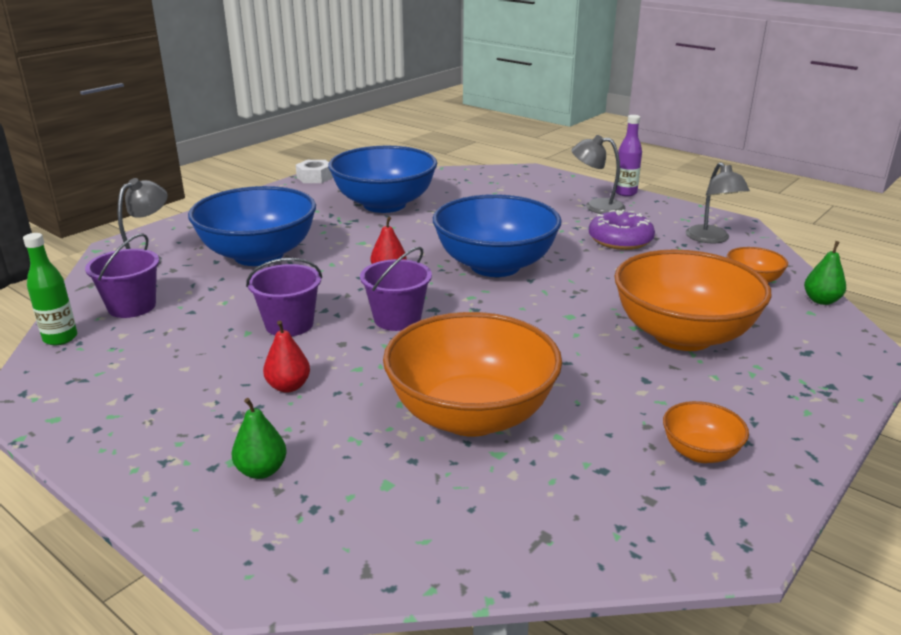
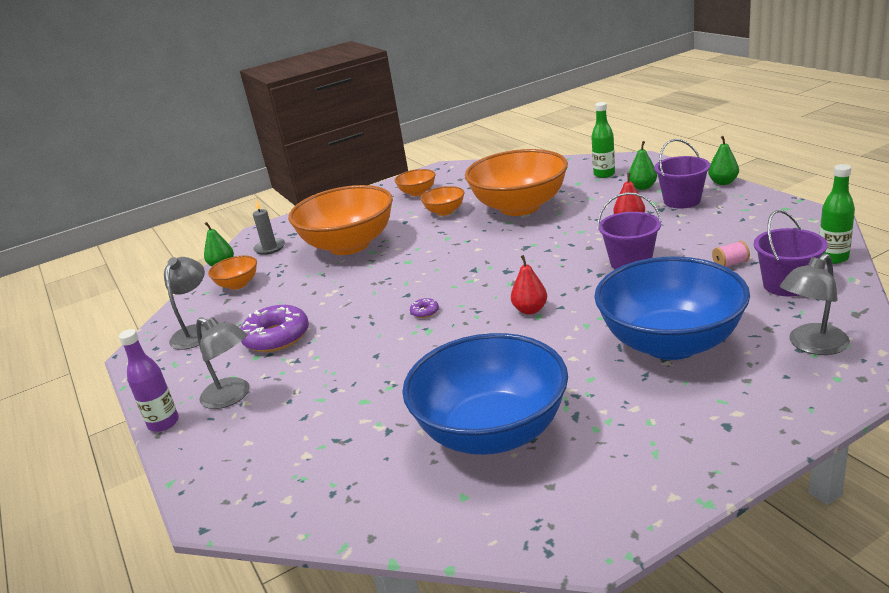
camera: 155 degrees left, 0 degrees up
(113, 485) = (723, 182): none -> green pear
(176, 327) = (730, 264): none -> pink spool
(315, 177) = (590, 543): white nut -> none
(337, 514) = (604, 174): none -> green bottle
(397, 319) = (540, 264): purple bucket -> purple bucket (682, 201)
(495, 266) = (425, 312): blue bowl -> purple donut
(597, 402) = (445, 211): none -> orange bowl
(799, 327) = (270, 248): none -> grey candle

